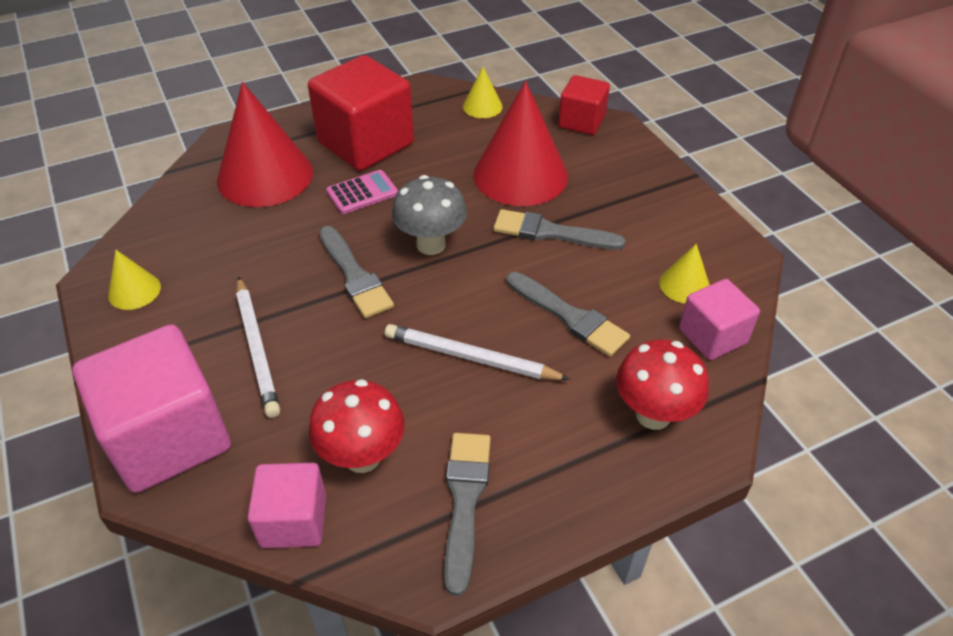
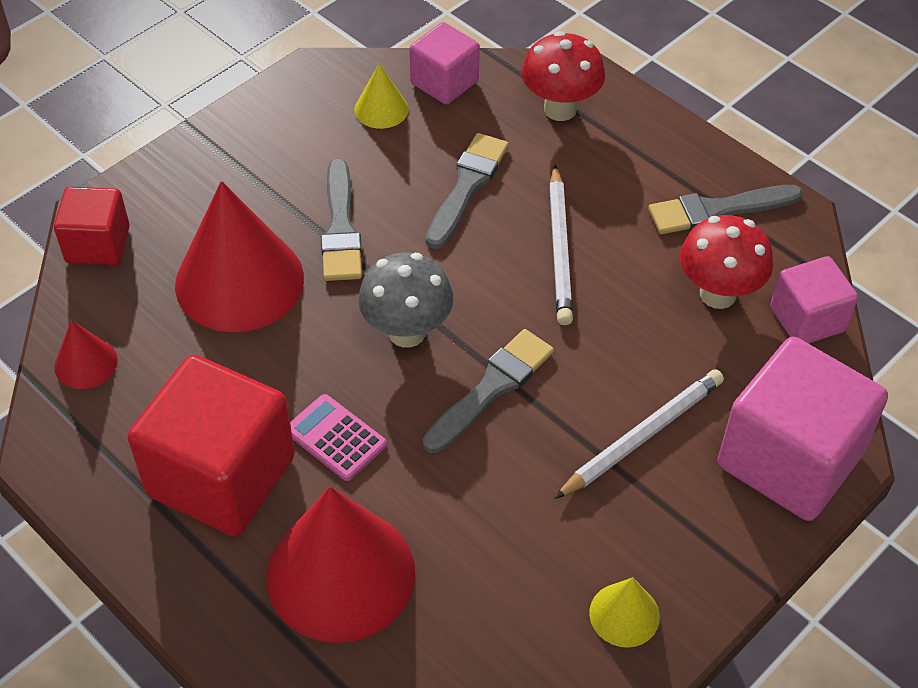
camera: 110 degrees left, 5 degrees up
(482, 106) = (86, 363): yellow cone -> red cone

